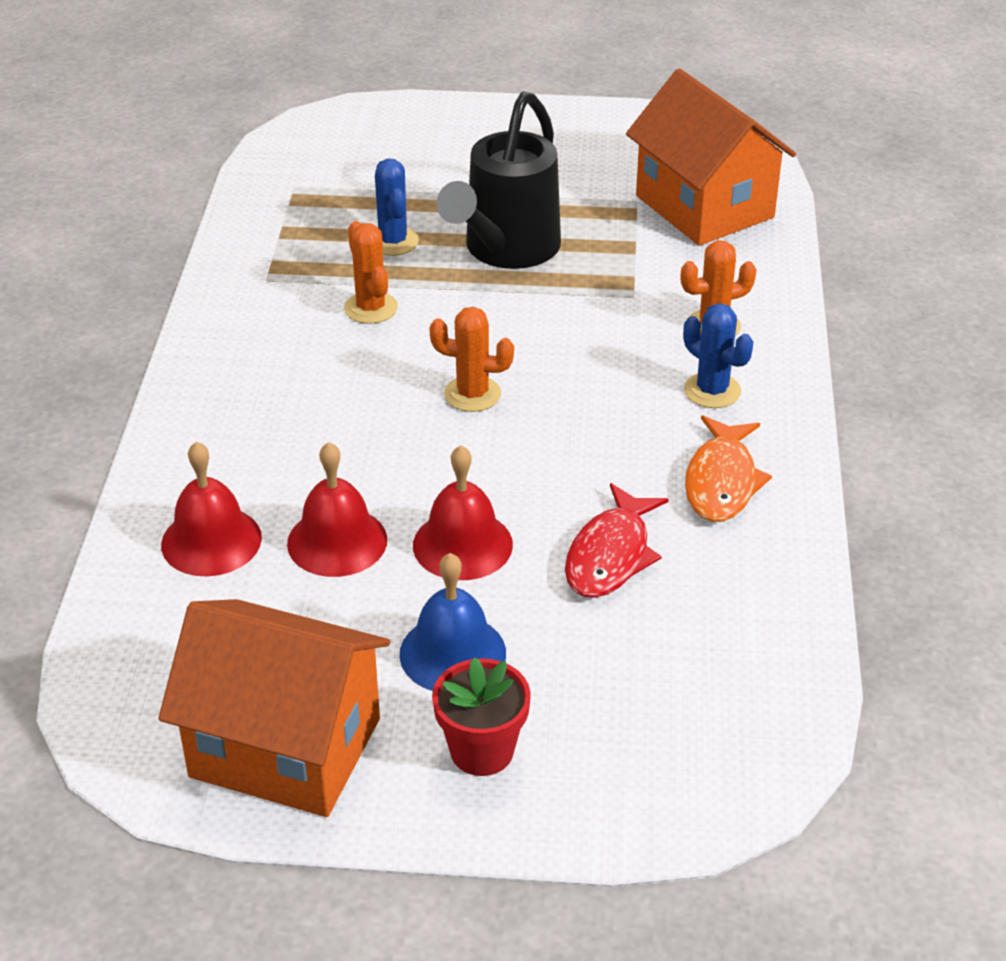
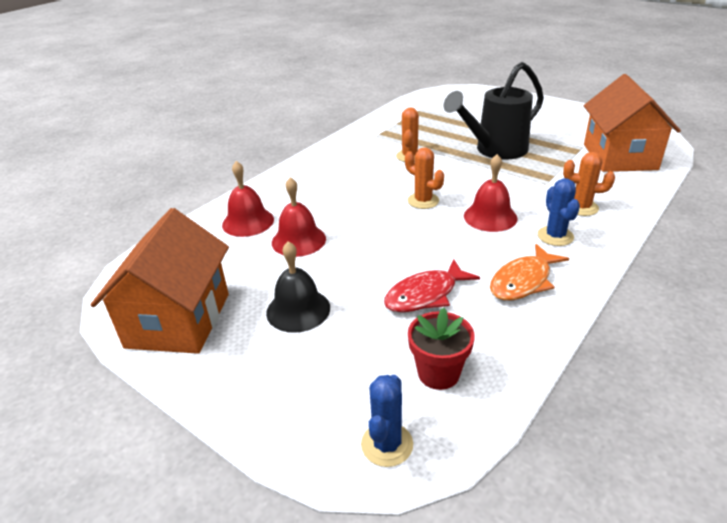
camera: 35 degrees right, 5 degrees down
(285, 747) = (179, 320): orange house -> orange house turned 45 degrees clockwise
(393, 241) = (444, 135): blue cactus -> blue cactus (387, 444)
(452, 653) = (298, 310): blue bell -> black bell
(462, 544) = (354, 262): red bell -> red bell (490, 217)
(482, 751) = (262, 365): red flower pot -> red flower pot (438, 373)

